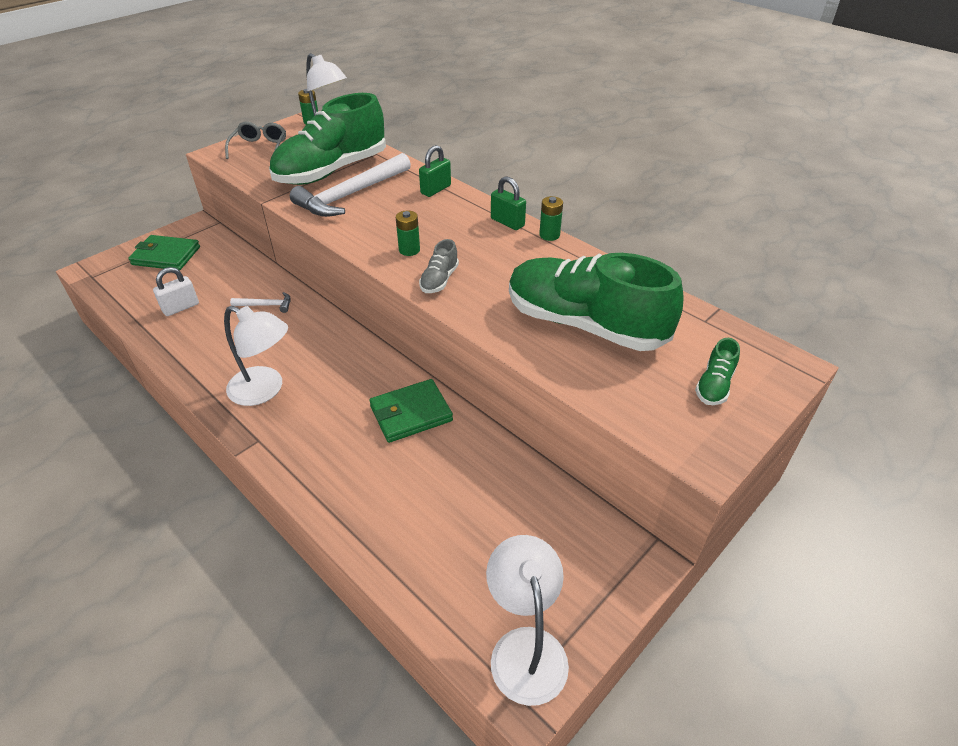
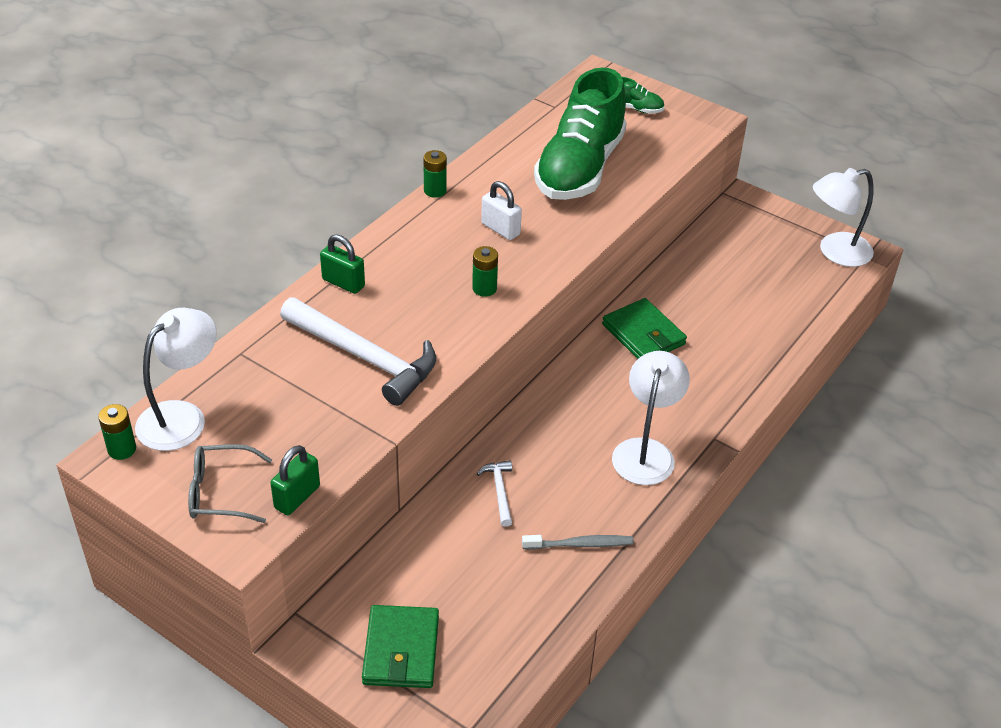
camera: 100 degrees left, 0 degrees up
(181, 307) = (522, 582): white padlock -> white padlock (500, 229)
(194, 339) = (580, 544): none -> grey toothbrush
(332, 171) = (298, 389): green shoe -> none
(439, 280) = (535, 260): grey shoe -> none
(507, 222) = (413, 221): green padlock -> green padlock (297, 497)

